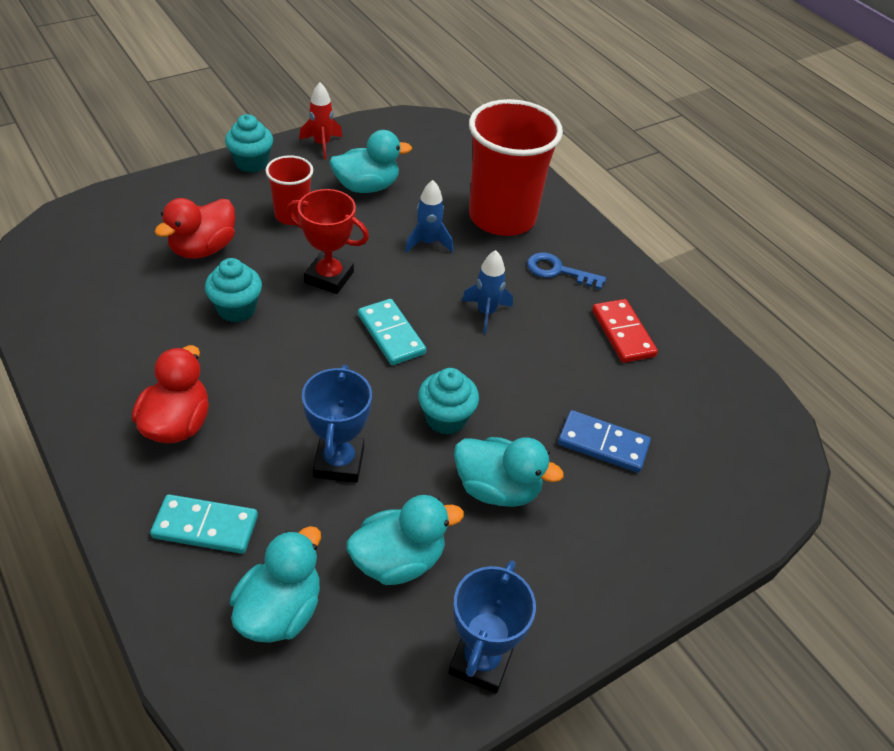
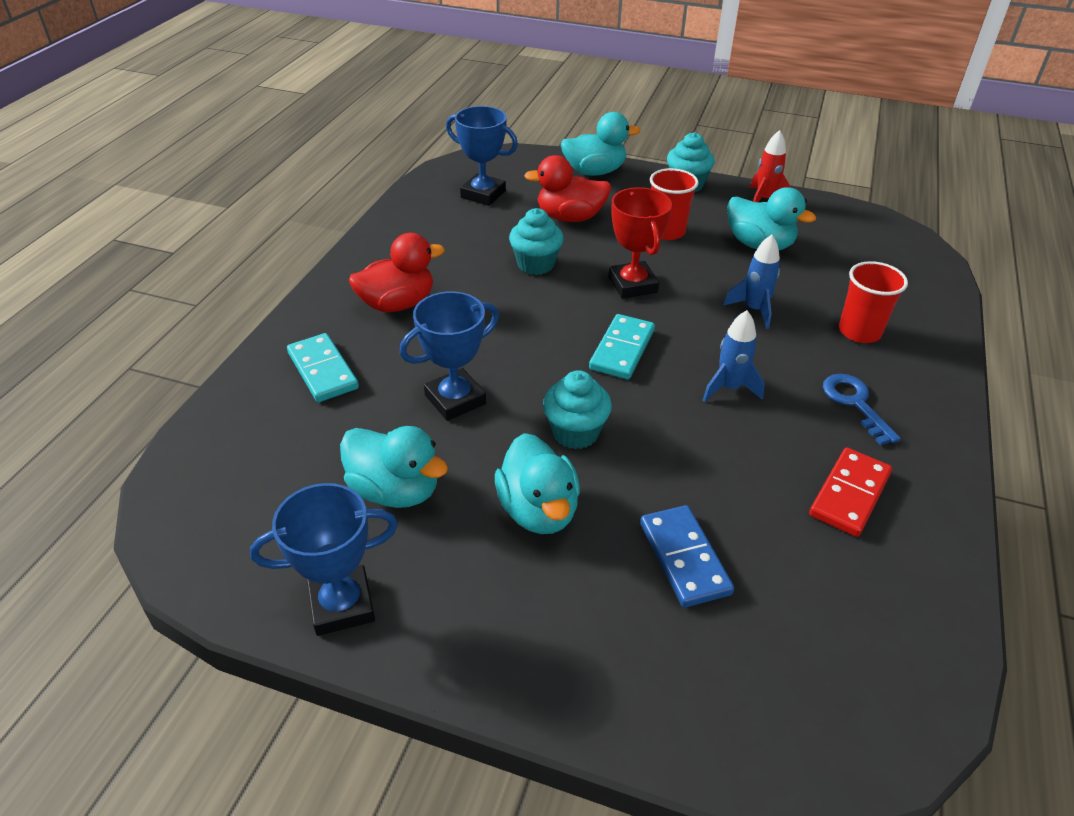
camera: 55 degrees right, 5 degrees down
(96, 273) = (483, 194): none -> blue trophy
(280, 611) = (284, 452): turquoise duck -> turquoise duck (594, 172)
(502, 217) = (859, 332): red cup -> red cup, size x0.51

